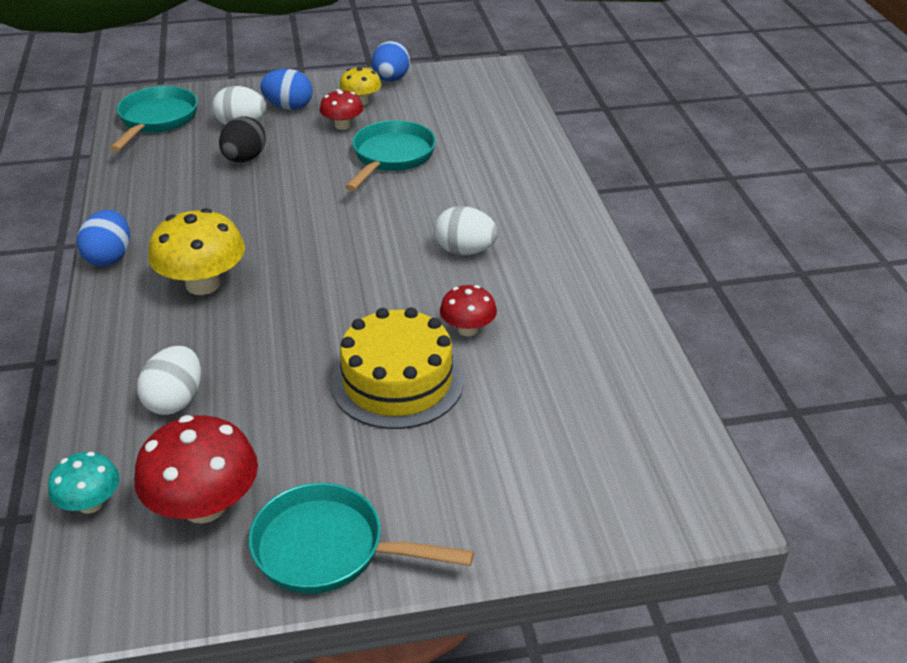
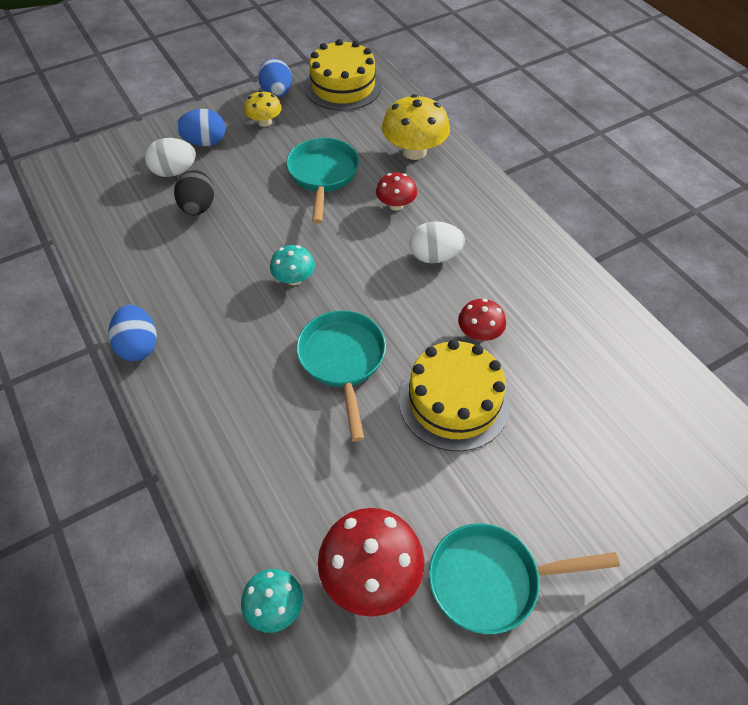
camera: 20 degrees left, 15 degrees up
(156, 120) = (93, 184): turquoise pan -> turquoise pan (342, 361)
(175, 400) = (285, 478): white egg -> none
(203, 284) = (239, 351): yellow mushroom -> yellow mushroom (414, 151)
(300, 237) = (294, 278): none -> turquoise mushroom
(342, 125) = (263, 152): red mushroom -> red mushroom (396, 205)
(466, 85) = (343, 86): none -> yellow cake

